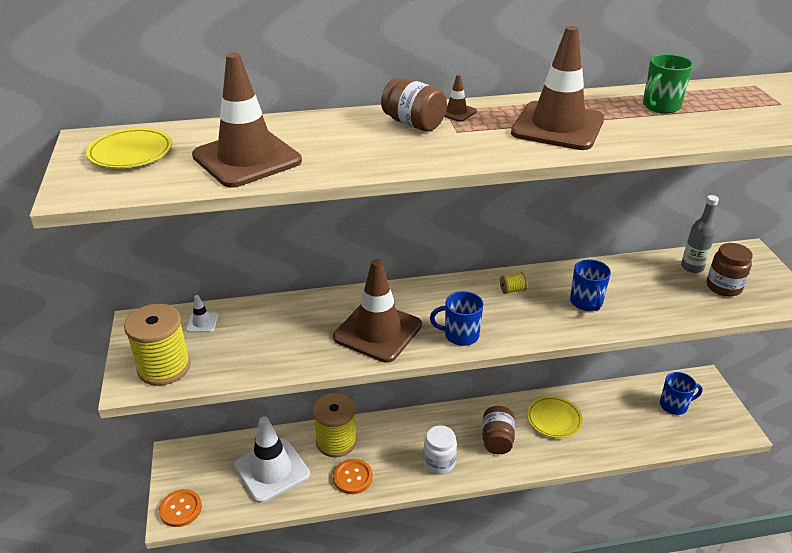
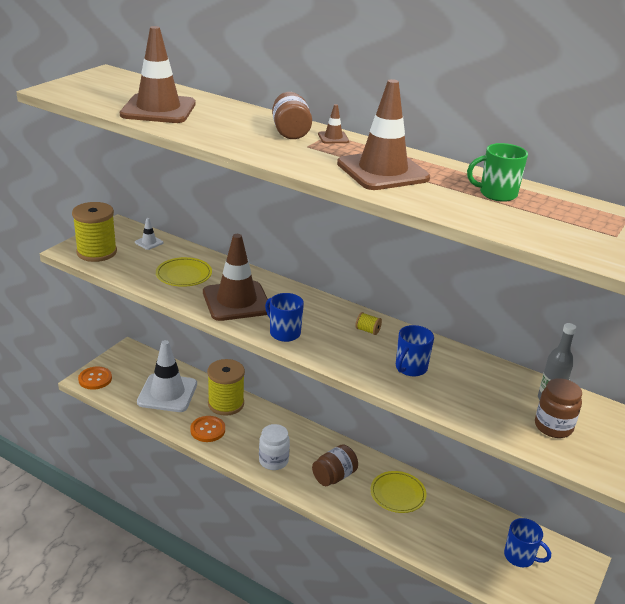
camera: 40 degrees right, 5 degrees down
(131, 153) = (111, 85): yellow plate -> yellow plate (184, 275)

